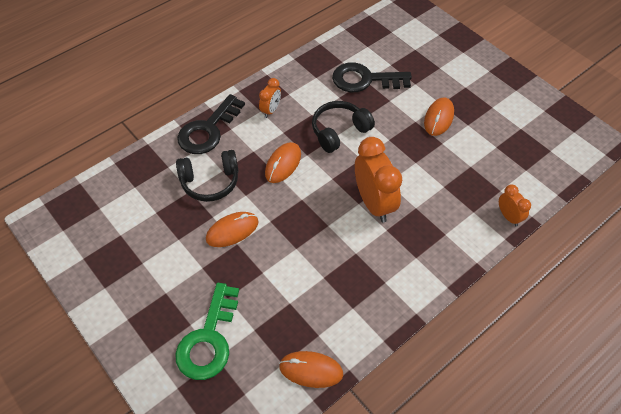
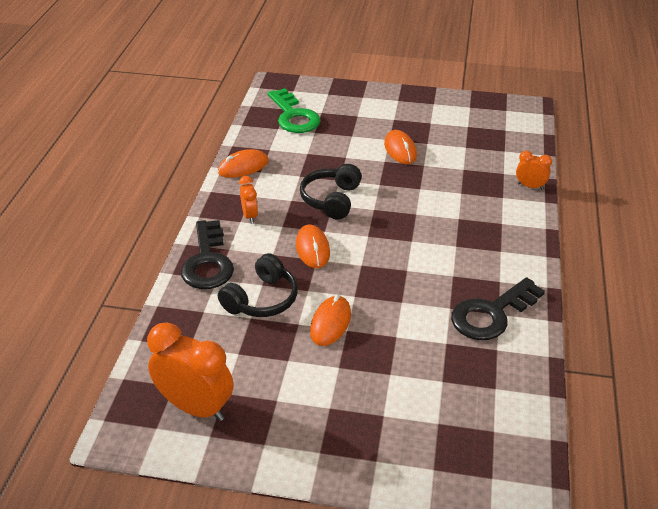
camera: 40 degrees left, 15 degrees down
(209, 339) = (414, 414): green key -> green key (294, 116)
(311, 370) = (522, 376): orange mouse -> orange mouse (243, 167)
(365, 80) = (306, 153): black key -> black key (491, 314)
(374, 203) = (423, 233): orange clock -> orange clock (195, 407)

